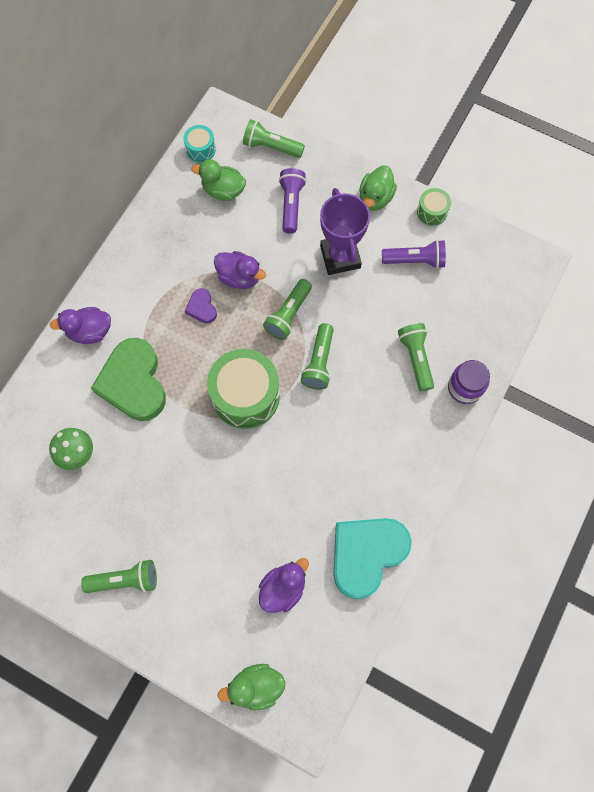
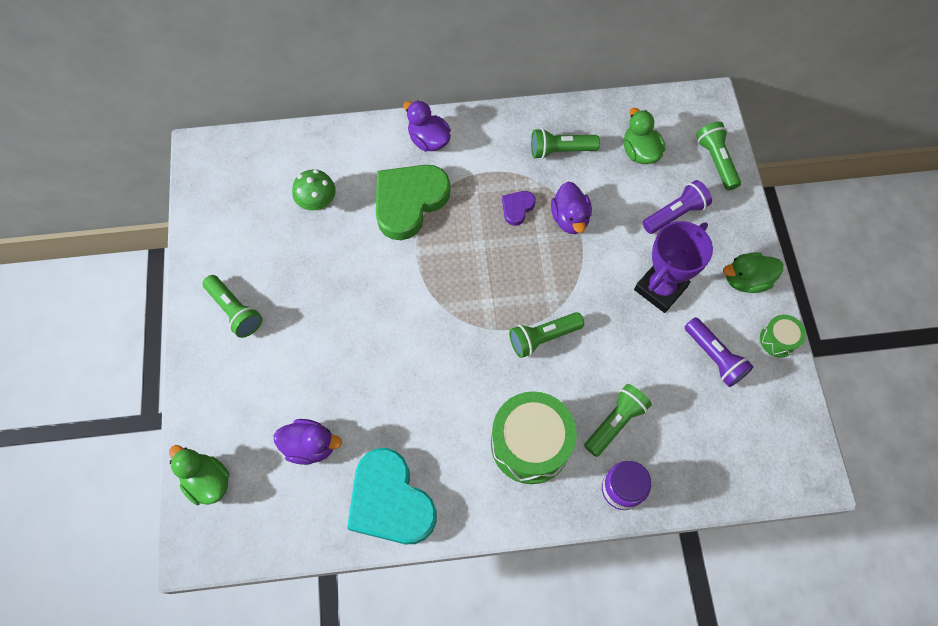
camera: 55 degrees right, 5 degrees down
(200, 149) = (662, 109): turquoise drum -> none
(245, 396) = (464, 297): green drum -> green drum (530, 444)
(288, 314) = (568, 282): green flashlight -> green flashlight (560, 150)
(366, 554) = (390, 501): turquoise heart -> turquoise heart turned 135 degrees counterclockwise

